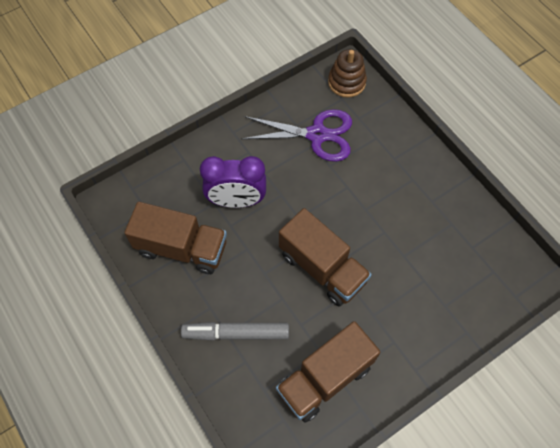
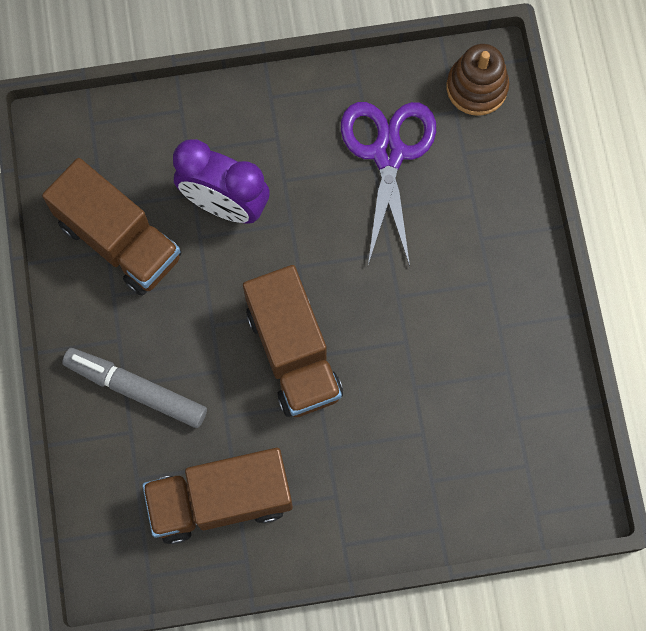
camera: 25 degrees right, 10 degrees up
(317, 135) = (388, 153): purple scissors -> purple scissors turned 120 degrees counterclockwise

